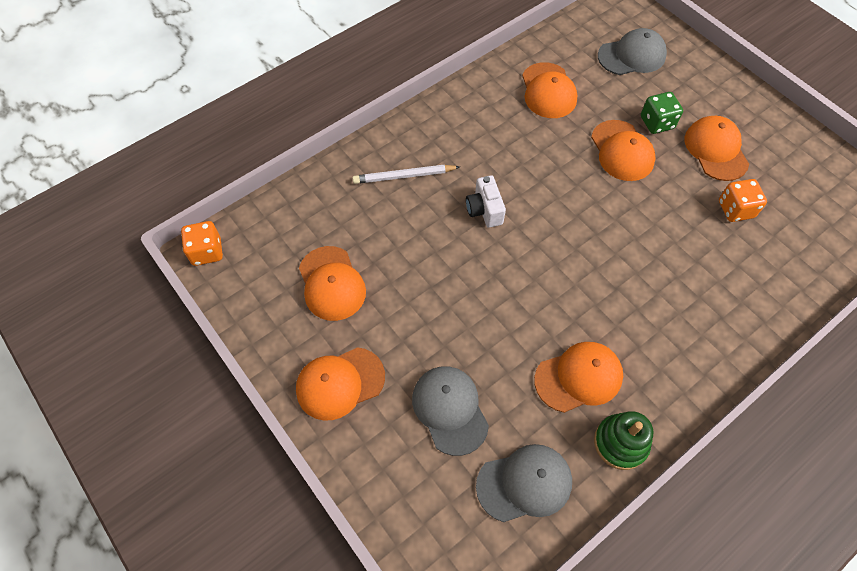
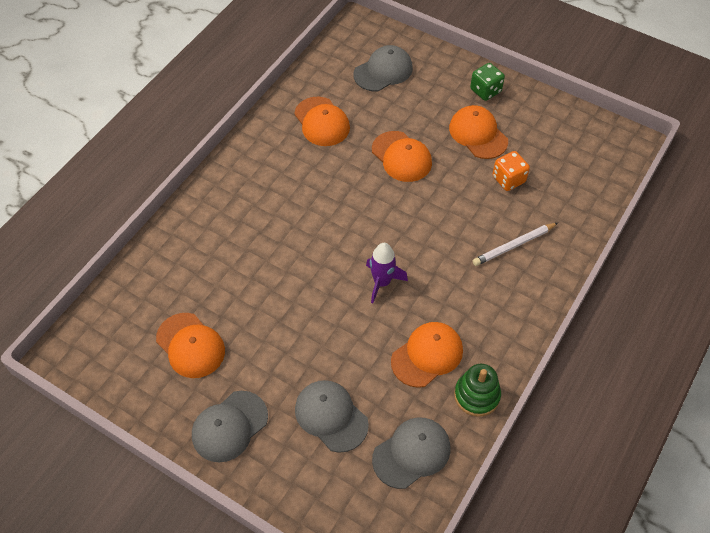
camera: 20 degrees left, 5 degrees down
(207, 252) = (64, 354): orange dice -> none
(340, 383) = (229, 426): orange cap -> grey cap
(403, 176) = (220, 233): white pencil -> white pencil (513, 245)
(484, 210) = (302, 242): white camera -> none
(555, 280) = (382, 282): none -> purple rocket
(657, 123) = (422, 124): green dice -> green dice (485, 91)

